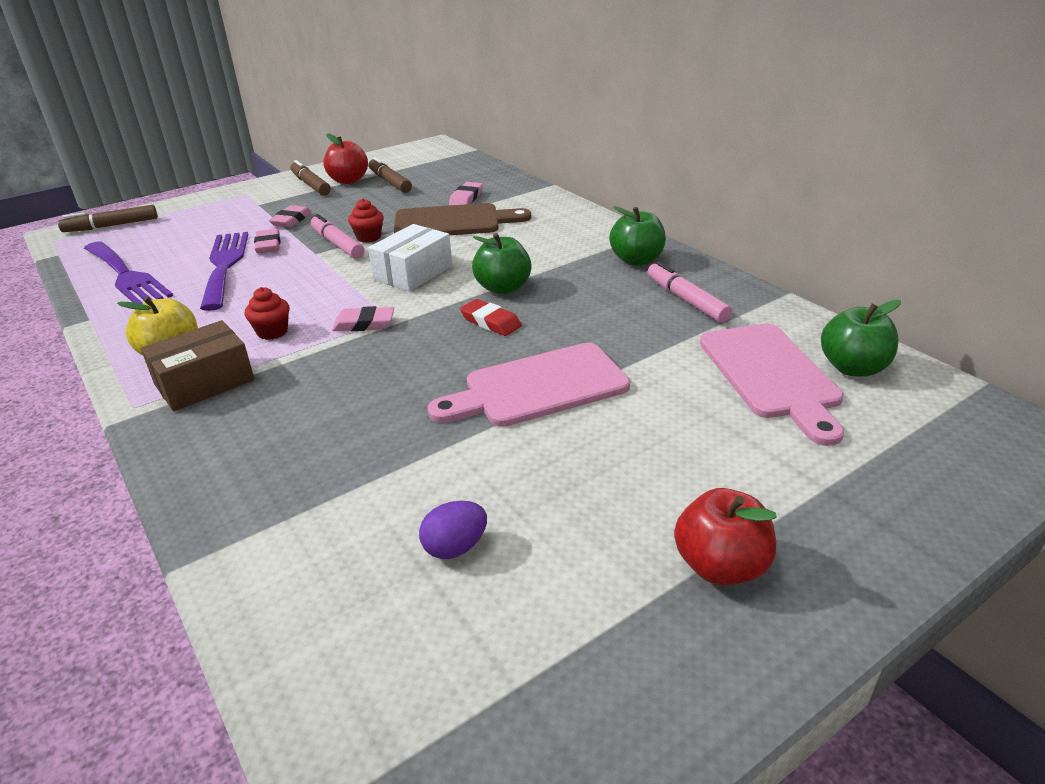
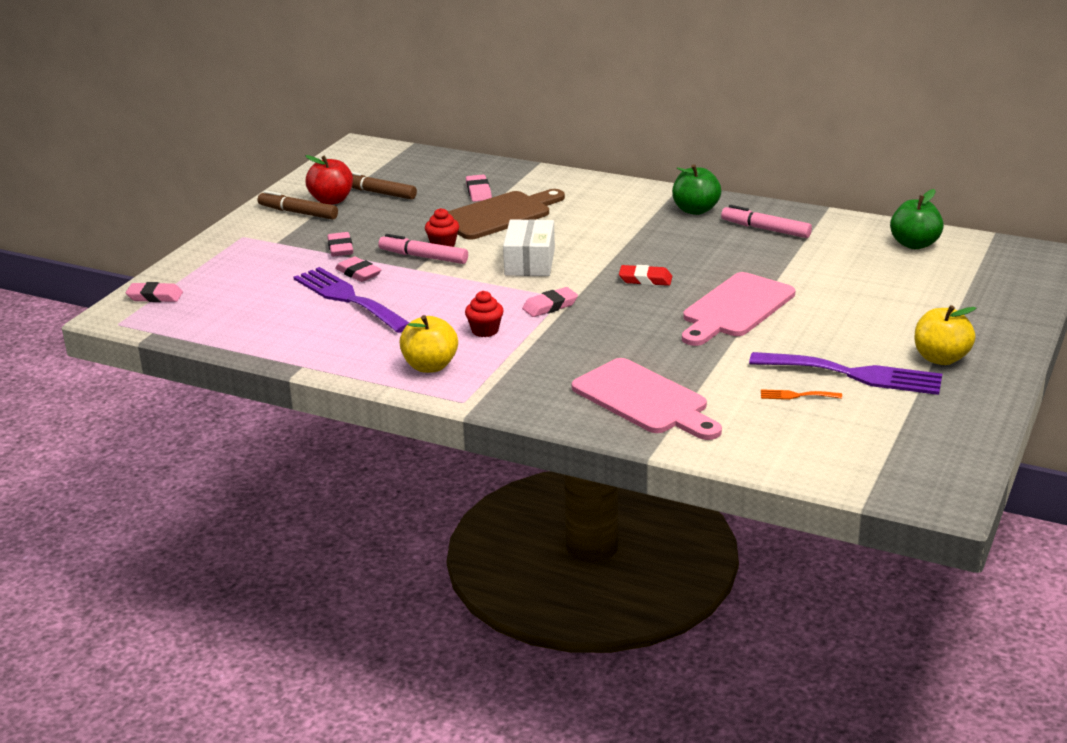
camera: 30 degrees left, 5 degrees down
(111, 226) = (155, 296): brown marker -> pink eraser
(126, 276) = (268, 329): purple fork -> purple fork (854, 374)
(204, 382) = (491, 373): brown box -> none
(455, 547) = (796, 395): purple egg -> orange fork
(503, 288) = (620, 255): green apple -> none
(720, 566) = (941, 358): red apple -> yellow apple
(771, 375) = (871, 261): pink cutting board -> pink cutting board (644, 400)

